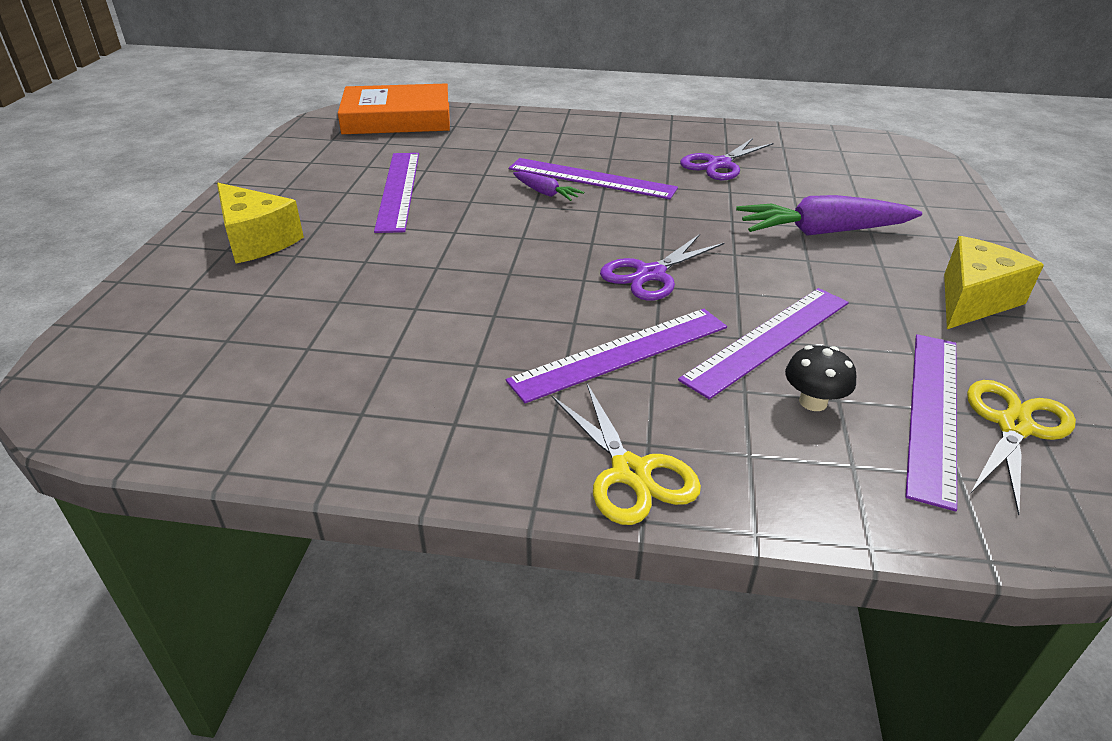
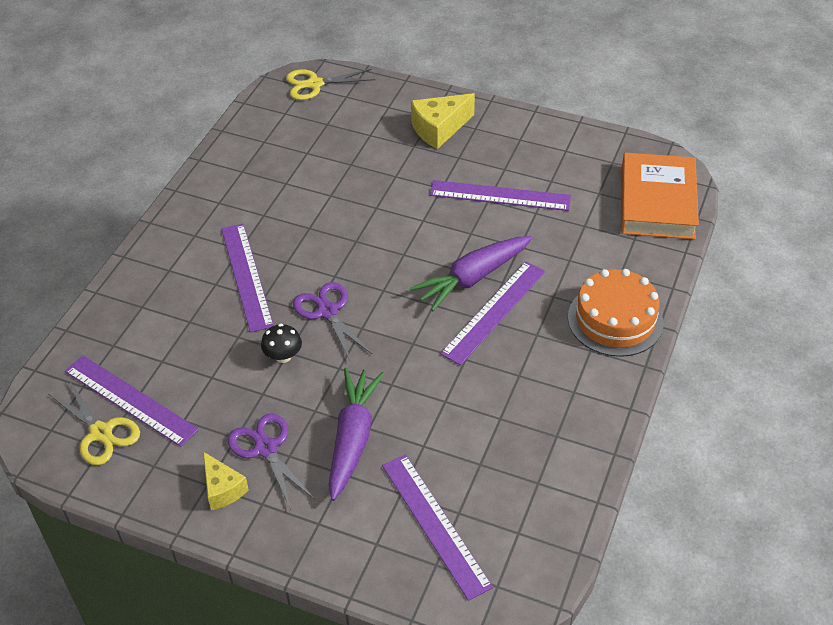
camera: 105 degrees right, 10 degrees up
(545, 193) = (473, 278): purple carrot -> purple carrot, size x2.01
(570, 128) = (615, 319): none -> orange cake
(631, 473) = (152, 259): yellow scissors -> yellow scissors (314, 84)
(719, 164) = (503, 411): purple scissors -> purple scissors (265, 448)
(768, 339) = (229, 349): purple ruler -> purple ruler (435, 524)
(813, 402) = (165, 348): black mushroom -> black mushroom (283, 356)
(973, 300) = (222, 489): yellow cheese -> yellow cheese, size x0.66

